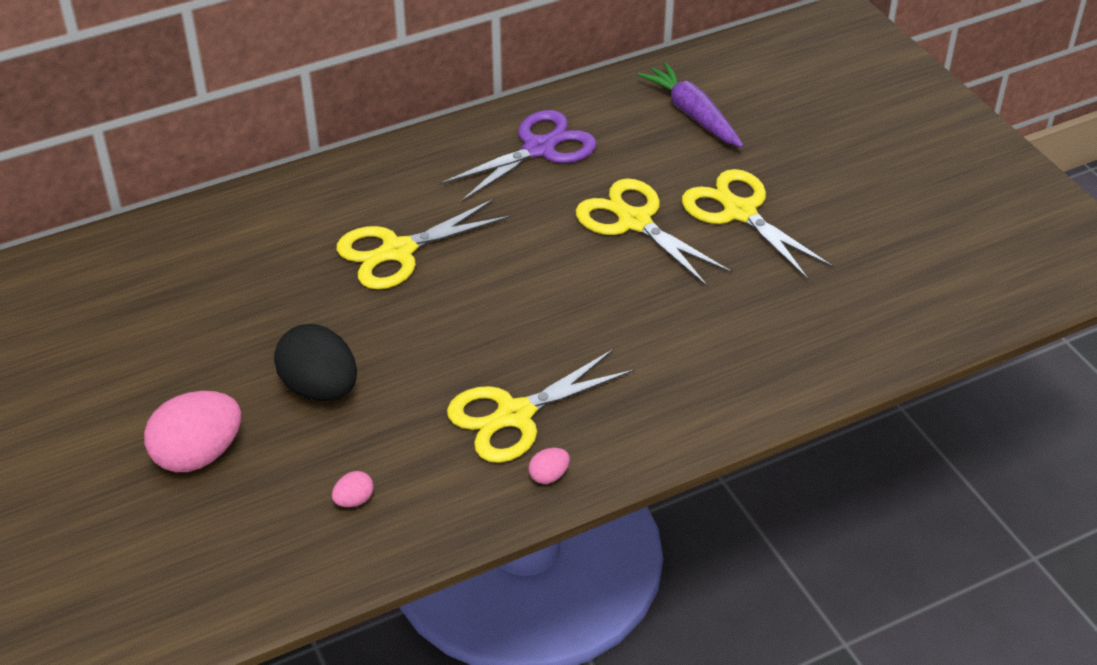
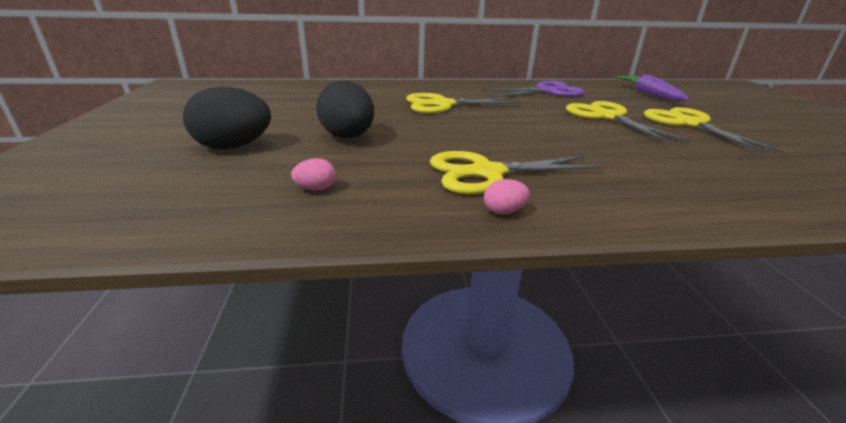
camera: 20 degrees right, 15 degrees down
(198, 455) = (234, 147): pink egg -> black egg

